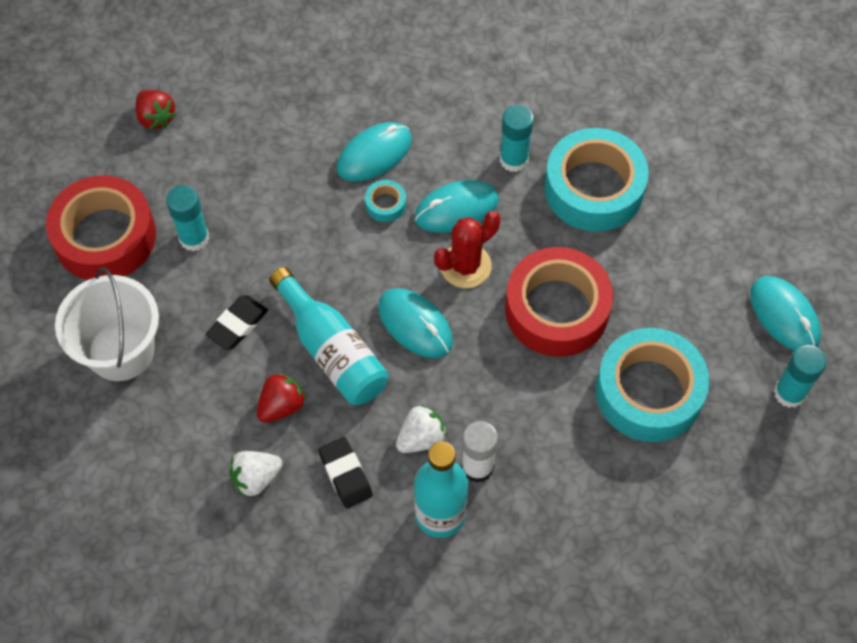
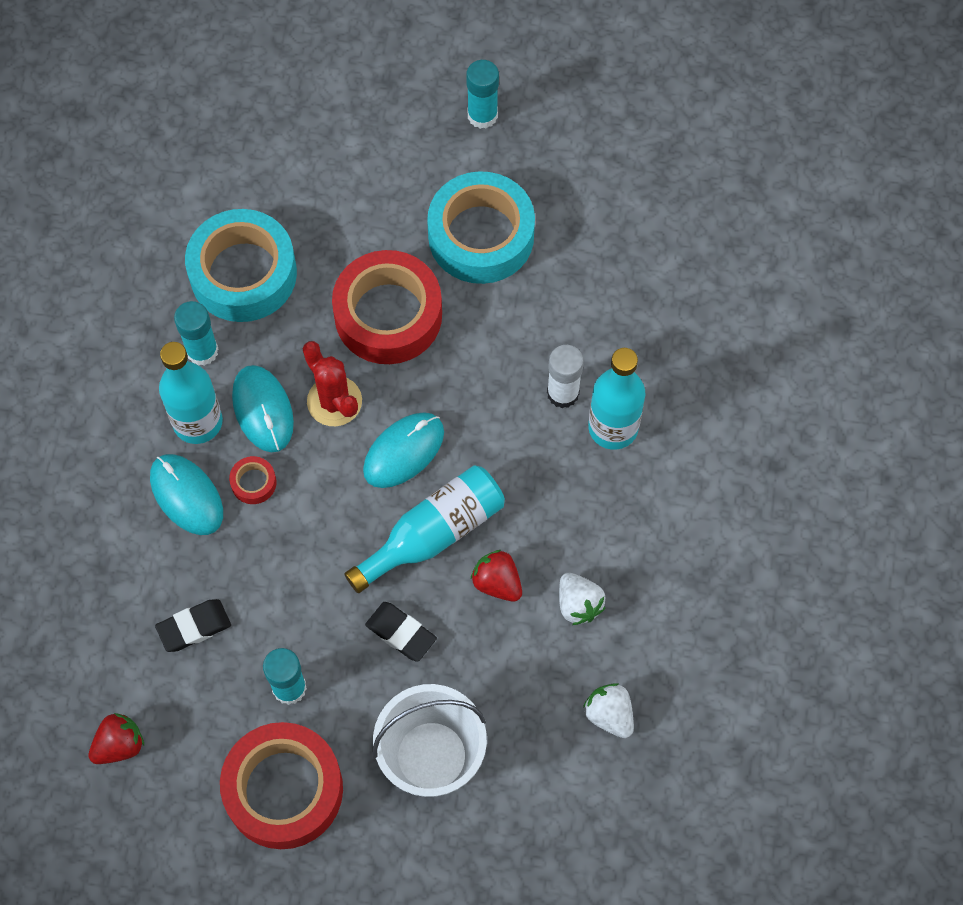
camera: 90 degrees left, 5 degrees up
(345, 474) = (573, 517): black eraser -> black eraser (194, 627)
(385, 204) = (253, 483): turquoise tape -> red tape
(421, 438) = (532, 445): white strawberry -> white strawberry (609, 715)
(444, 159) = (198, 422): none -> turquoise bottle
(784, 316) = (399, 111): turquoise mouse -> none

